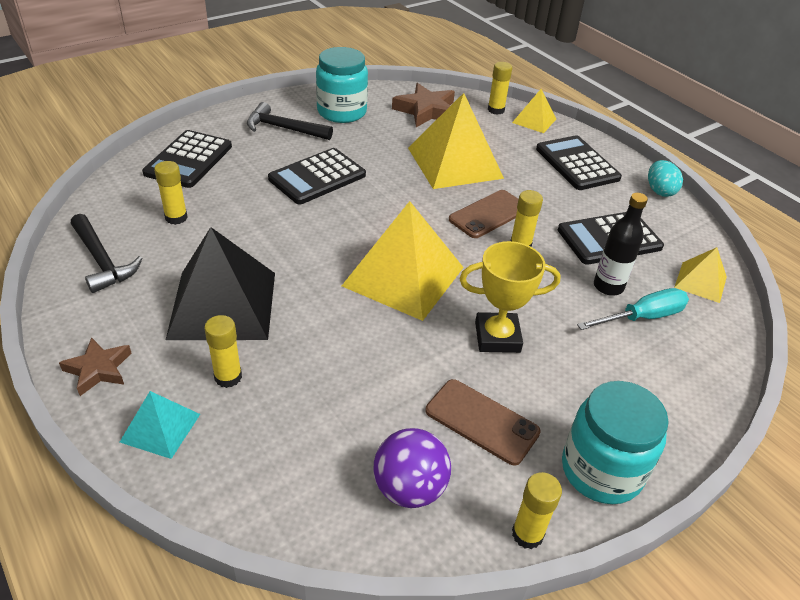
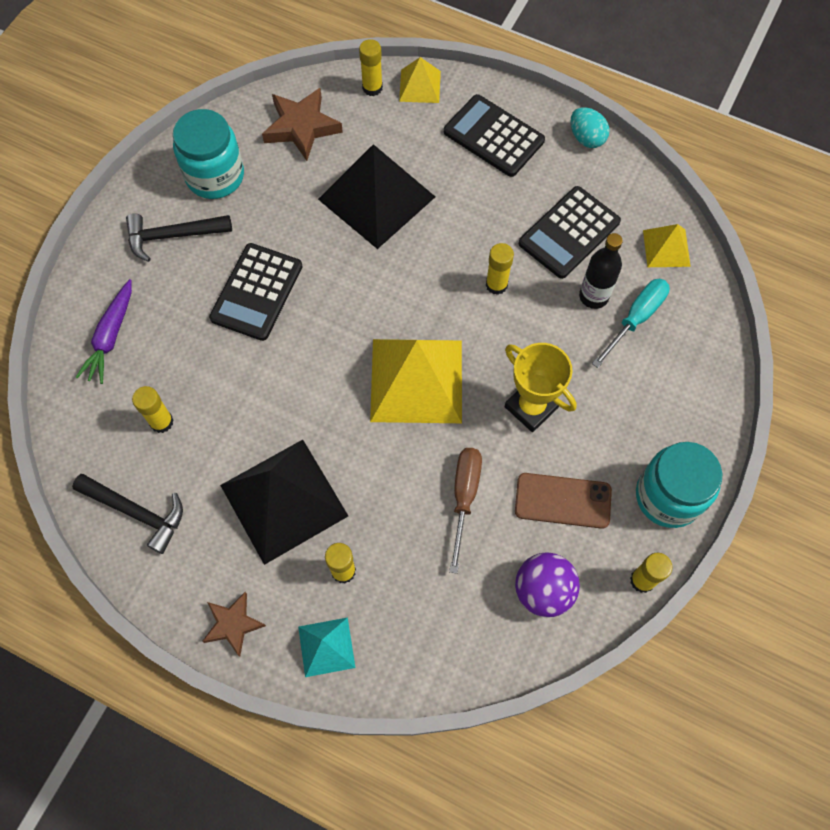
camera: 25 degrees left, 25 degrees up
(189, 160) = (111, 336): black calculator -> purple carrot
(384, 374) = (464, 497): none -> brown screwdriver
(455, 162) = (376, 197): yellow pyramid -> black pyramid
(488, 214) = (447, 257): brown phone -> none
(497, 337) = (531, 407): yellow trophy -> yellow trophy turned 75 degrees clockwise

